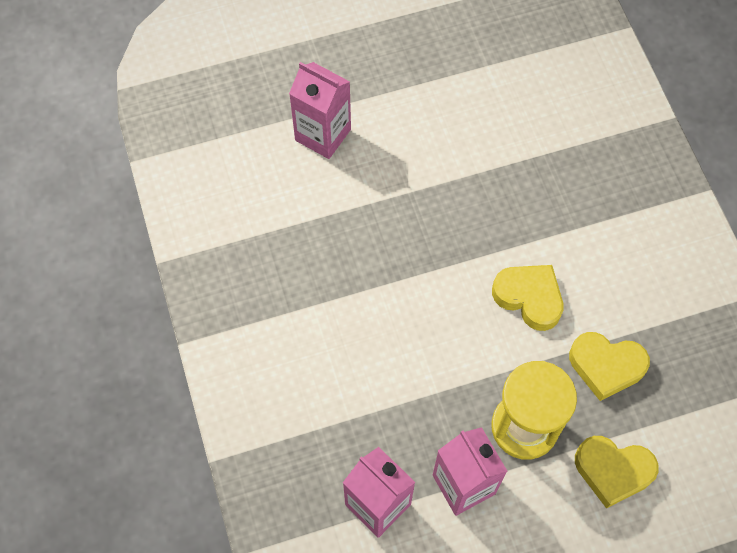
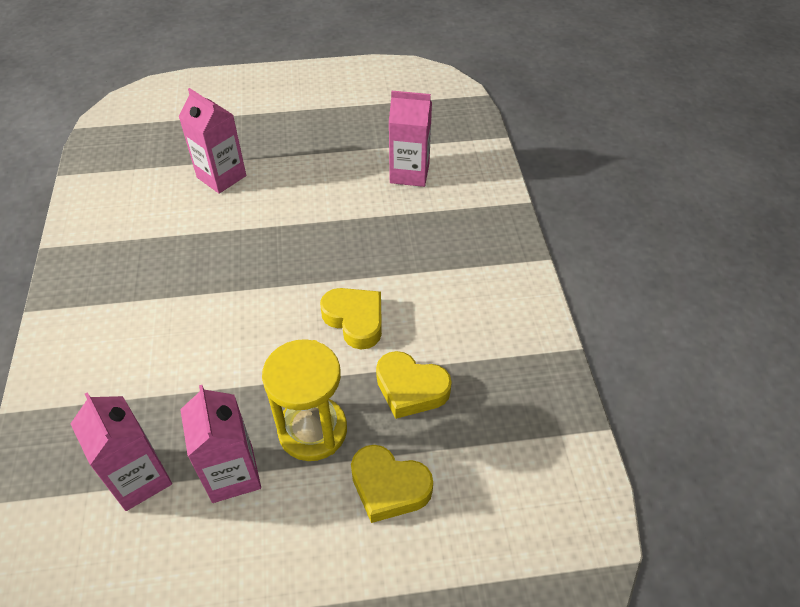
camera: 10 degrees right, 15 degrees down
(533, 97) = (409, 173): none -> pink carton

